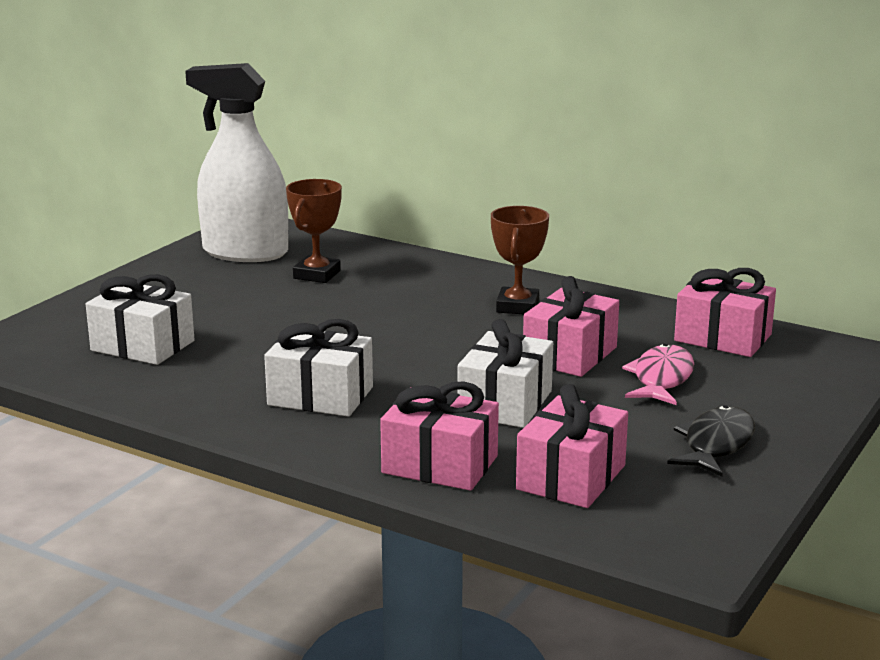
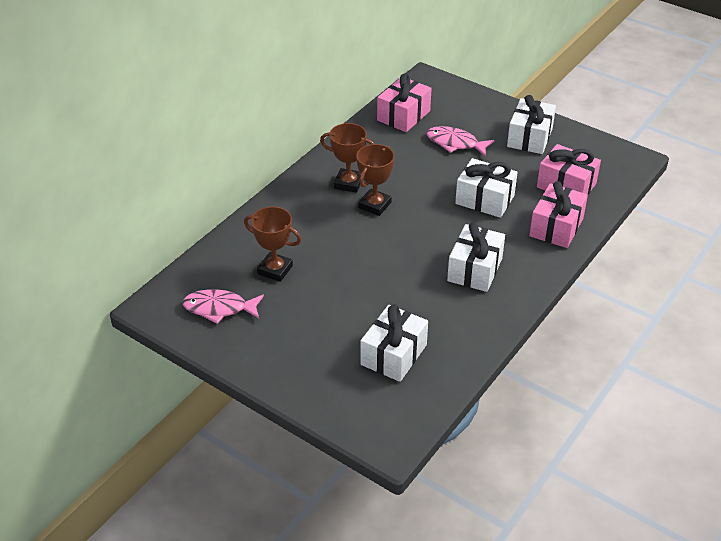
camera: 85 degrees left, 20 degrees up
(245, 252) = (219, 308): white spray bottle -> pink fish
(468, 325) = (375, 205): none -> brown trophy
(570, 355) = (422, 170): pink gift -> none
(716, 444) = (529, 137): black fish -> white gift

